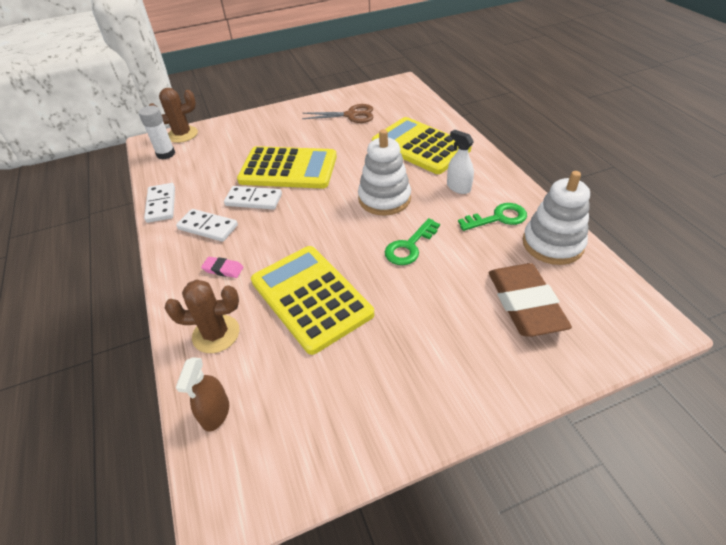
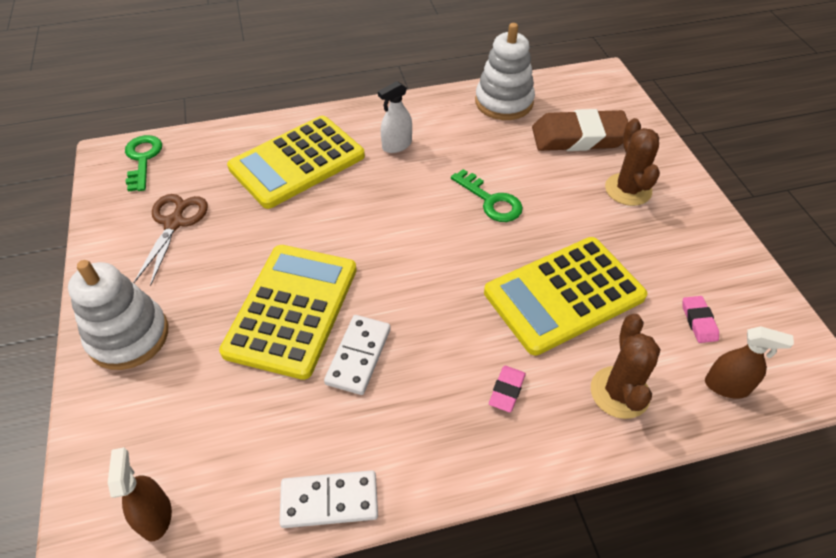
camera: 85 degrees left, 5 degrees up
(166, 154) = (155, 516): white glue stick -> brown spray bottle
(182, 134) = (92, 490): brown cactus -> brown cactus (628, 189)
(208, 227) = (410, 417): white domino -> none
(287, 397) = (698, 321): none -> pink eraser
(384, 199) = (399, 211): white stacking toy -> white stacking toy (128, 336)
(498, 218) = (458, 127): green key -> green key (143, 159)

